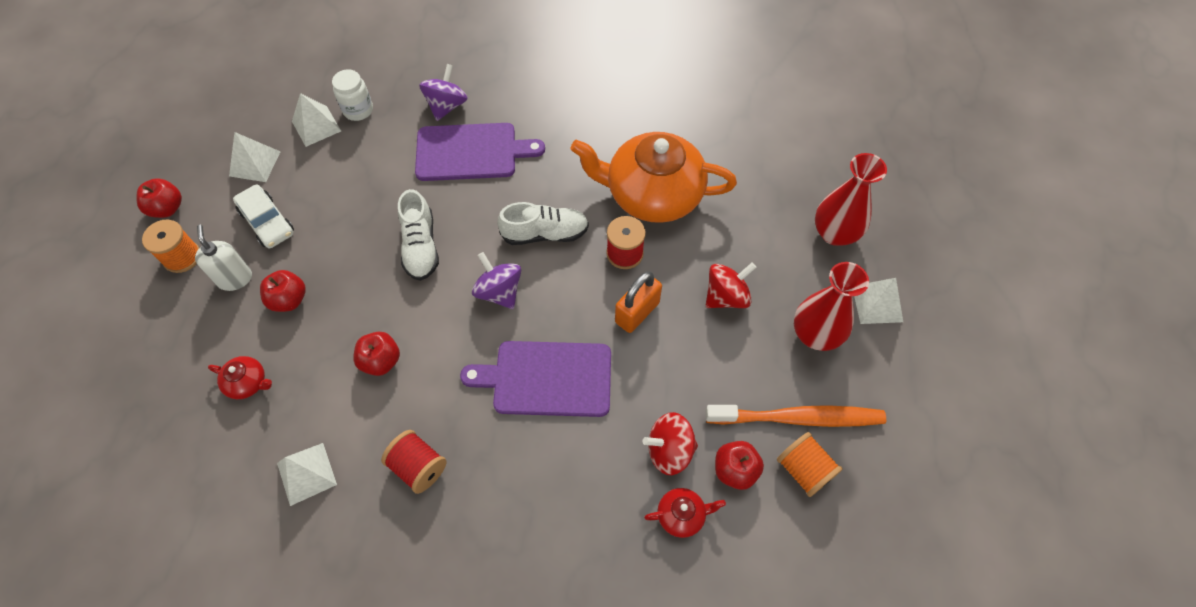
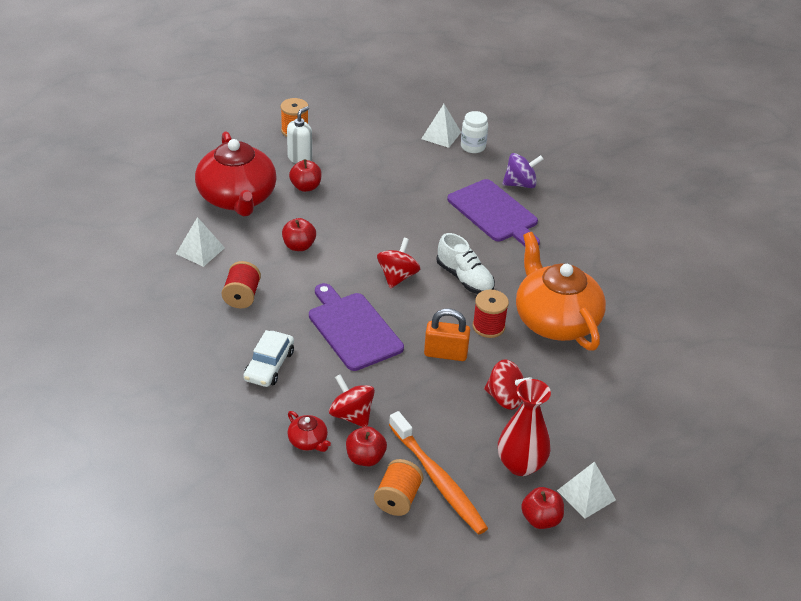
camera: 55 degrees right, 20 degrees down
(167, 208) = (321, 108): red apple -> red apple (541, 519)
(248, 383) = (237, 198): red teapot -> red teapot, size x2.48
(255, 163) = (387, 125): white pyramid -> none
(267, 222) = (350, 151): white car -> white car (269, 365)
(420, 246) = (397, 224): white shoe -> none
(499, 292) = (397, 276): purple spinning top -> red spinning top
(834, 233) = (628, 443): red vase -> none

